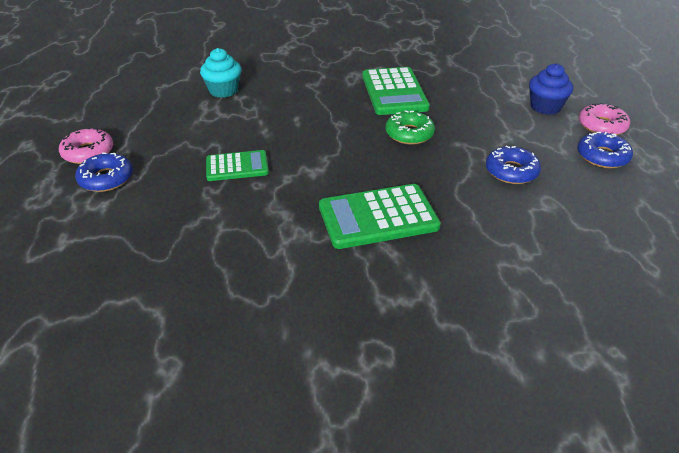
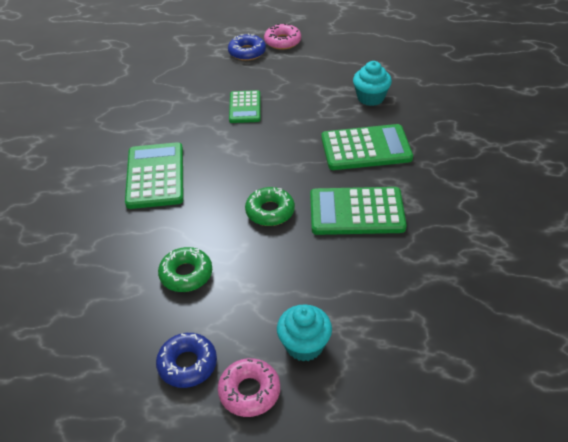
camera: 100 degrees right, 5 degrees up
(306, 90) = (366, 148): none -> green calculator
(511, 171) = (186, 274): blue donut -> green donut
(545, 107) = (304, 345): blue cupcake -> turquoise cupcake

